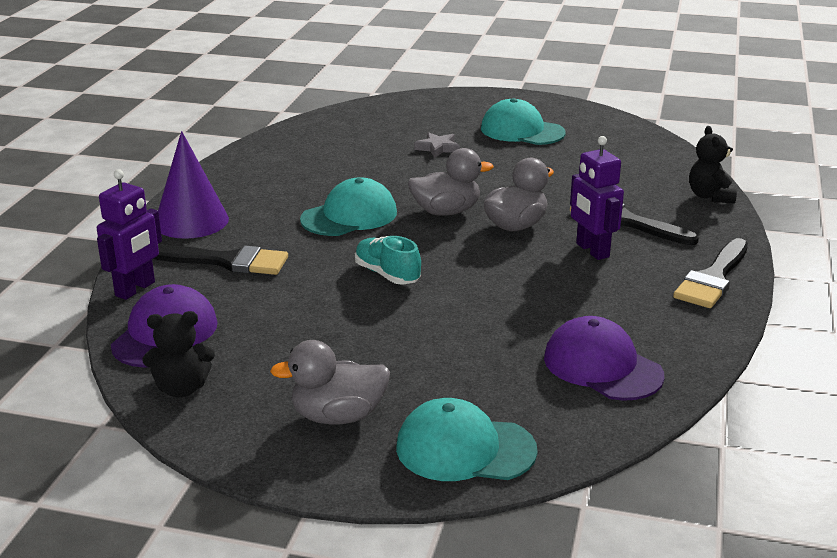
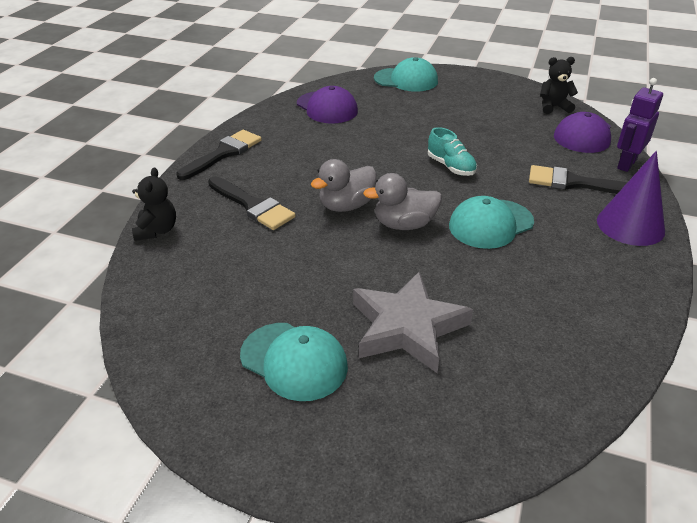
camera: 175 degrees left, 10 degrees up
(338, 416) = (467, 93): grey duck -> none
(438, 148) = (407, 327): grey star -> grey star, size x2.21
(592, 250) = (295, 179): purple robot -> none

